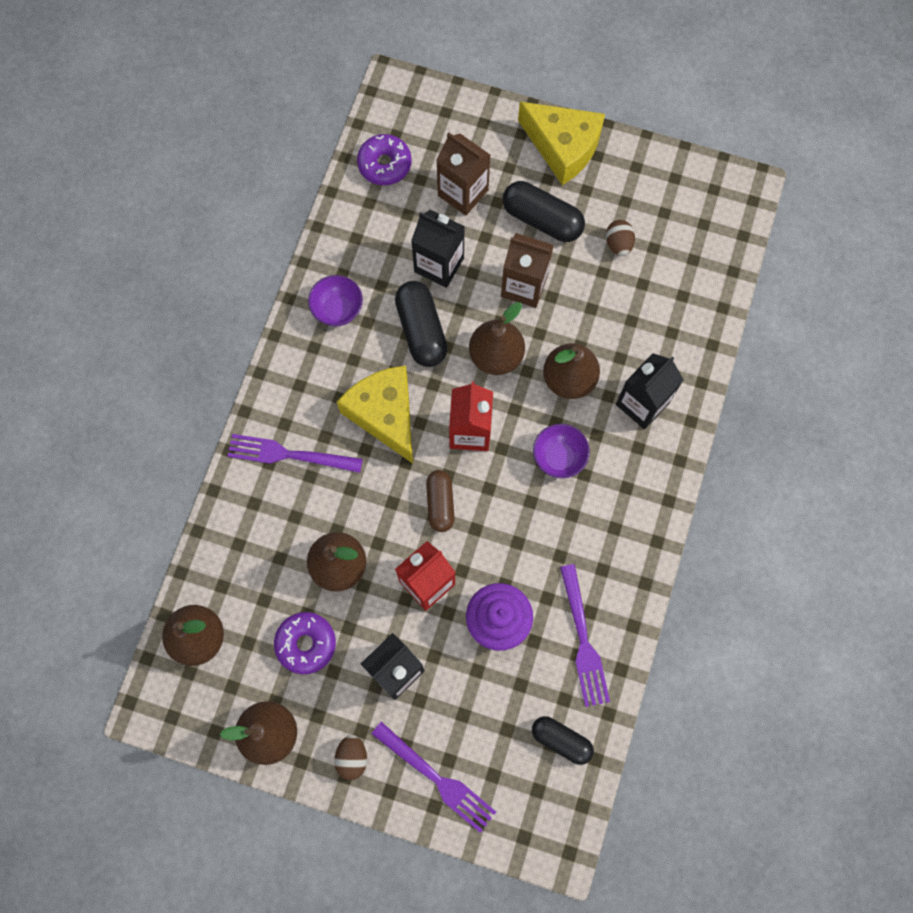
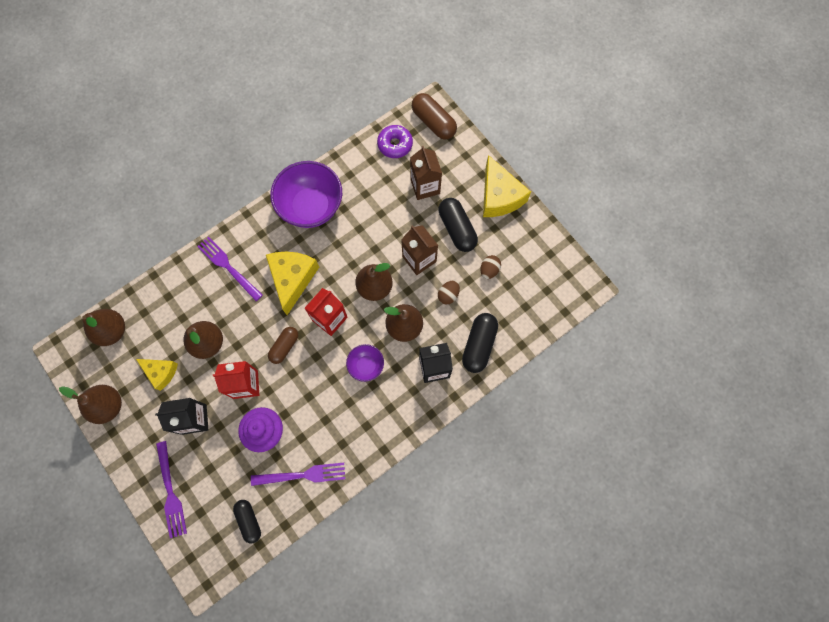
camera: 35 degrees right, 0 degrees up
(306, 644) = (161, 372): purple donut -> yellow cheese
(337, 309) = (311, 206): purple bowl -> purple bowl, size x1.99
(352, 758) = (138, 449): brown egg -> brown egg (448, 295)
(412, 106) = (433, 122): none -> brown capsule
(421, 330) = (346, 247): black capsule -> black capsule (479, 345)
(439, 265) = (382, 217): black carton -> none
(583, 640) = (302, 475): purple fork -> purple fork turned 120 degrees counterclockwise

